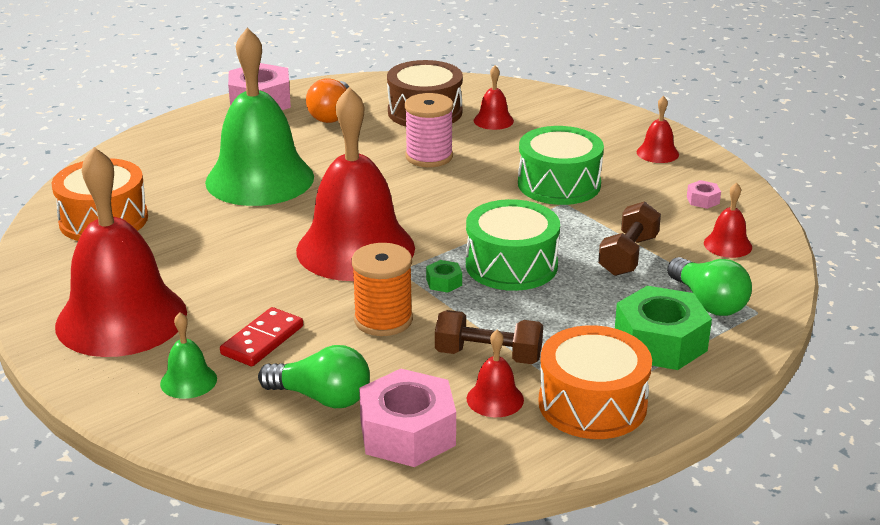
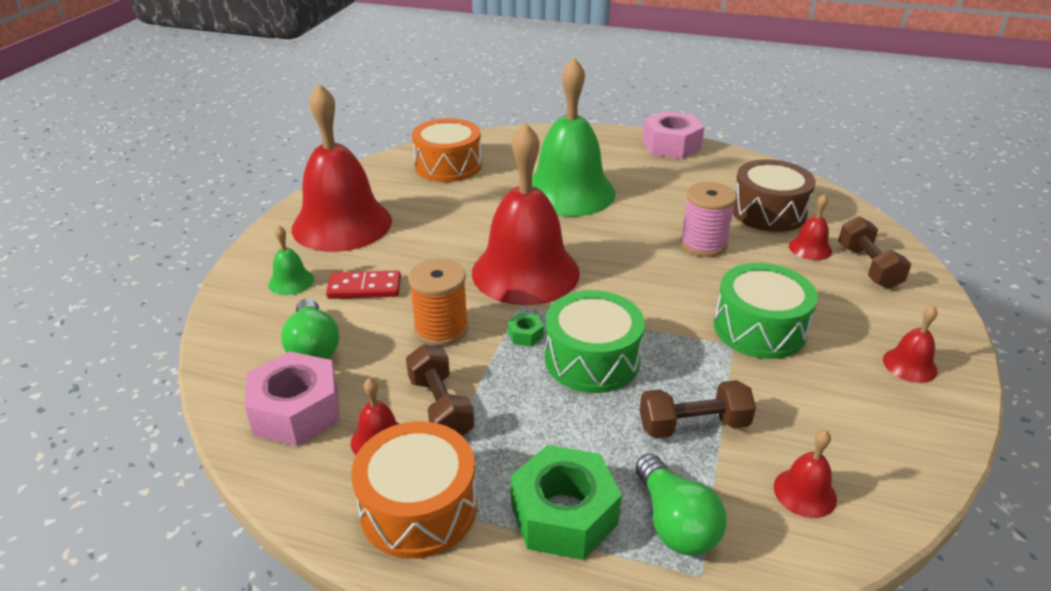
camera: 55 degrees right, 5 degrees up
(332, 114) = (698, 177): orange light bulb -> none
(543, 112) = (868, 267): none -> brown dumbbell
(703, 200) = (867, 436): pink nut -> none
(708, 302) = (675, 522): green light bulb -> green light bulb turned 45 degrees counterclockwise

